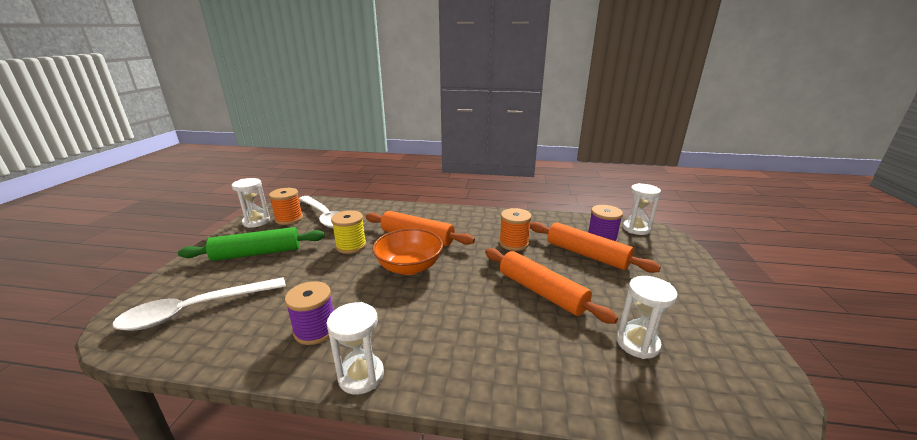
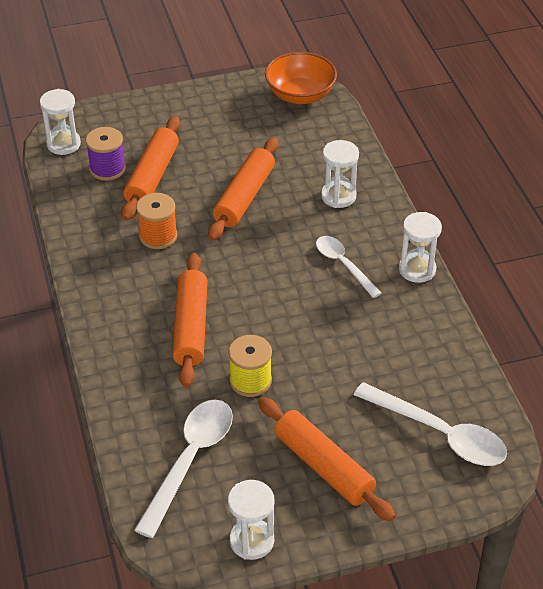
camera: 115 degrees left, 20 degrees up
(257, 253) = (323, 466): green rolling pin -> orange rolling pin
(289, 219) = (220, 504): orange spool -> none
(315, 330) = (397, 324): purple spool -> none
(409, 267) = (261, 305): orange bowl -> orange bowl (300, 95)
(413, 323) = (343, 265): none -> white spoon
(637, 343) = (280, 137): white hourglass -> white hourglass (338, 196)

